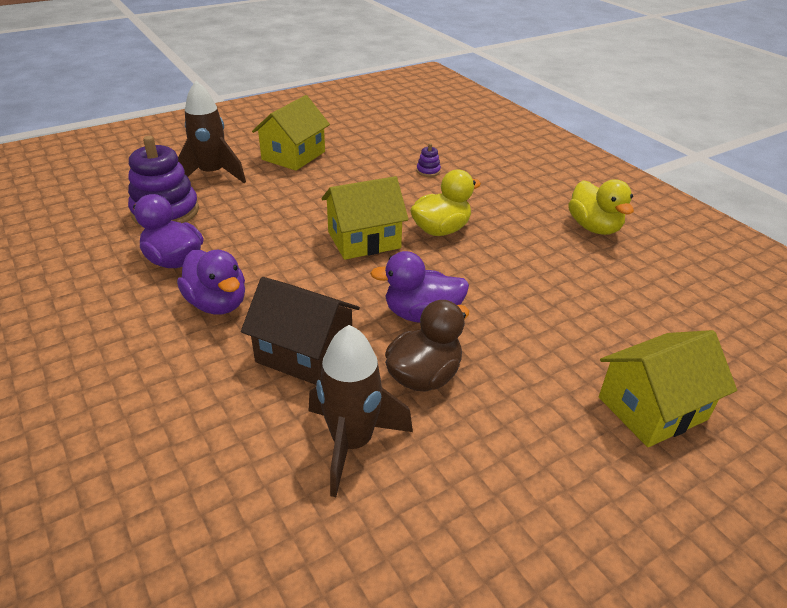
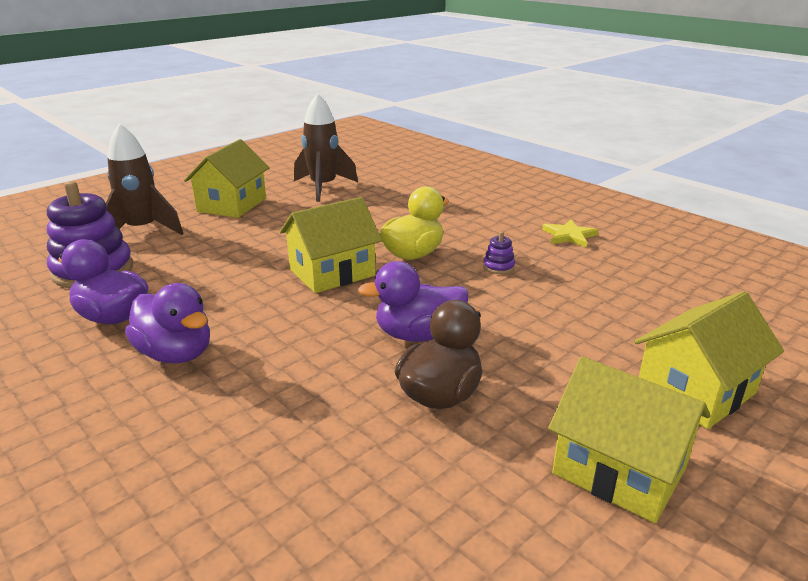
camera: 10 degrees left, 10 degrees down
(304, 353) = (294, 391): brown house -> none
(352, 443) = (378, 478): brown rocket -> brown rocket (323, 187)
(428, 171) = (382, 205): purple stacking toy -> purple stacking toy (498, 267)
(554, 471) = (619, 470): none -> yellow house
(594, 227) = (569, 236): yellow duck -> yellow star

